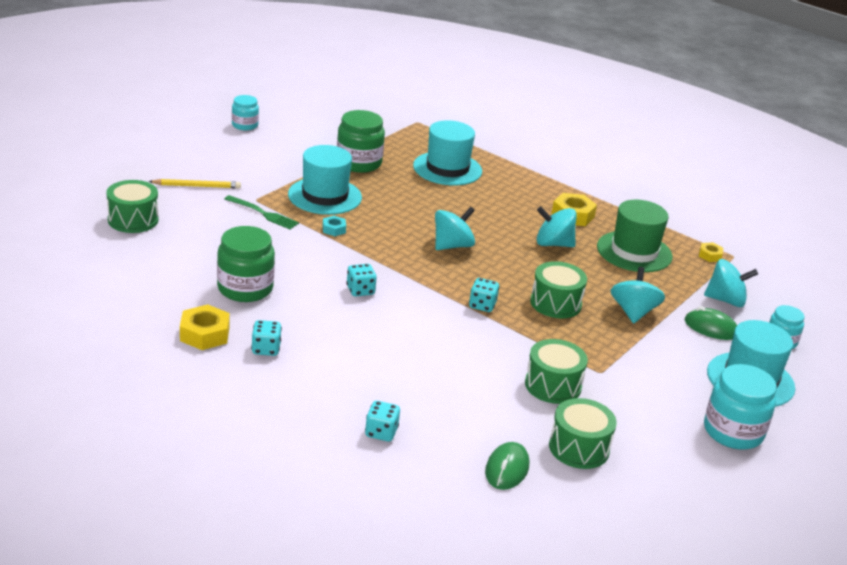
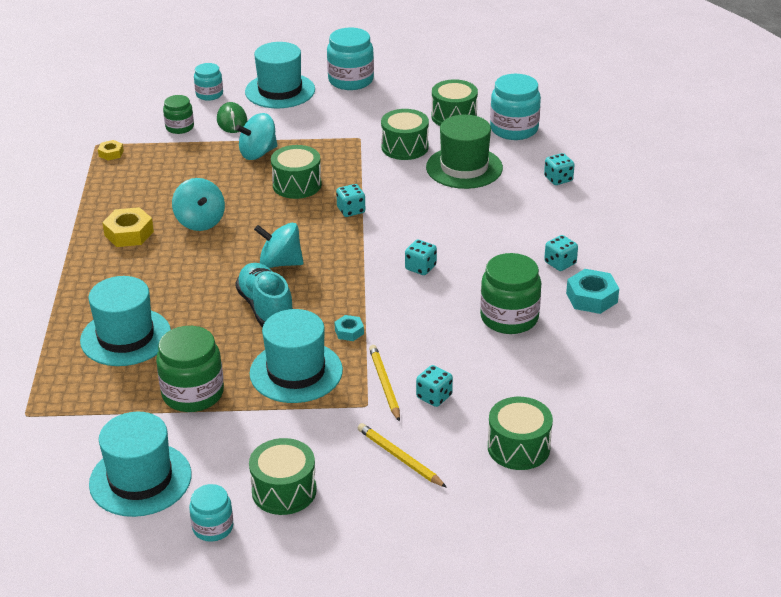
camera: 125 degrees left, 5 degrees up
(204, 334) = (591, 298): yellow nut -> turquoise nut
(223, 221) = (434, 397): none -> turquoise dice
(235, 149) = (284, 491): none -> green drum
(263, 213) = (384, 384): green fork -> yellow pencil
(312, 125) = (140, 479): none -> turquoise hat
(406, 217) = (266, 308): none -> turquoise shoe
(507, 469) = (514, 129): green mouse -> turquoise jar
(634, 252) = (156, 184): green hat -> green hat (464, 168)
(725, 300) = (179, 127): turquoise spinning top -> green jar

